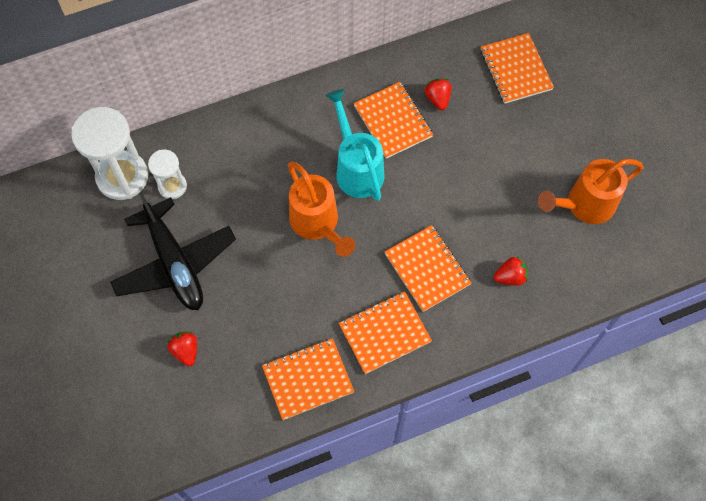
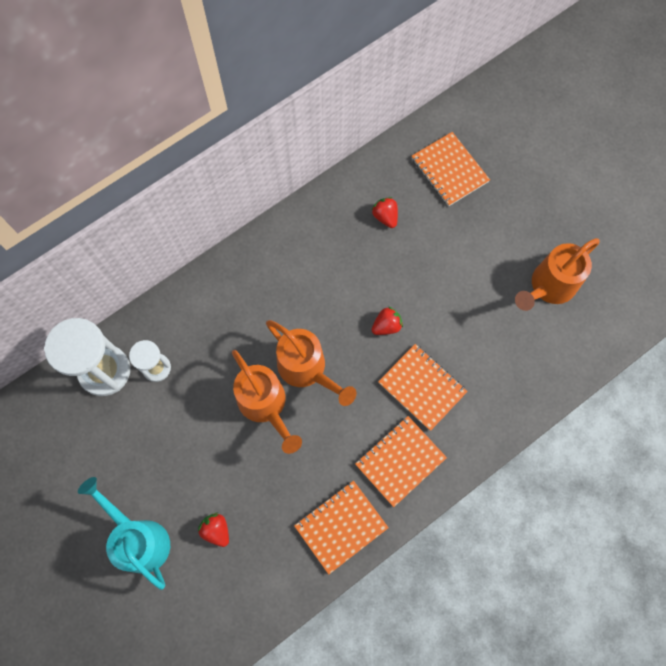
camera: 15 degrees left, 5 degrees up
(174, 263) = (181, 445): black plane -> none
(267, 247) = (265, 405): none -> orange watering can
(357, 168) = (328, 305): turquoise watering can -> turquoise watering can (139, 538)
(392, 121) = (349, 249): orange notebook -> none
(510, 277) = (500, 375): red strawberry -> red strawberry (386, 326)

